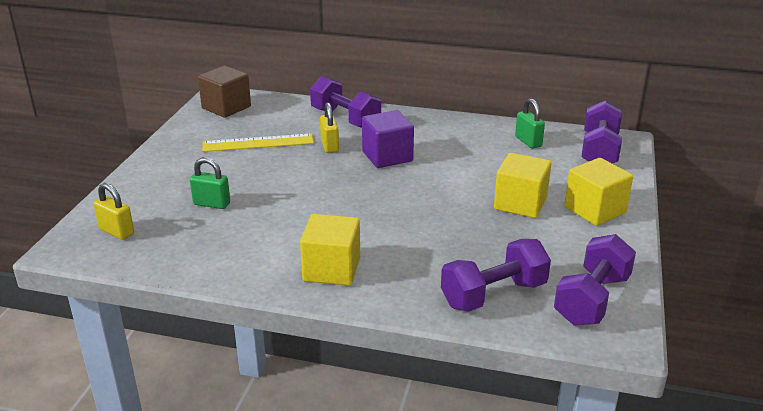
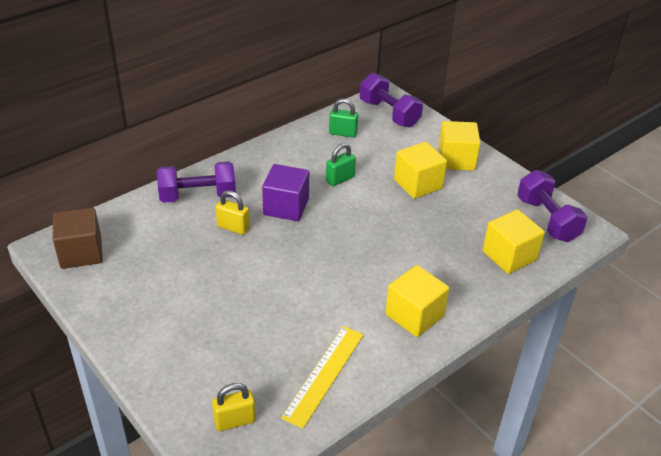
camera: 55 degrees left, 10 degrees up
(212, 204) = (252, 339): green padlock -> green padlock (340, 179)
(258, 143) = (177, 264): yellow ruler -> yellow ruler (324, 374)
(493, 294) = (509, 256): purple dumbbell -> yellow cube

